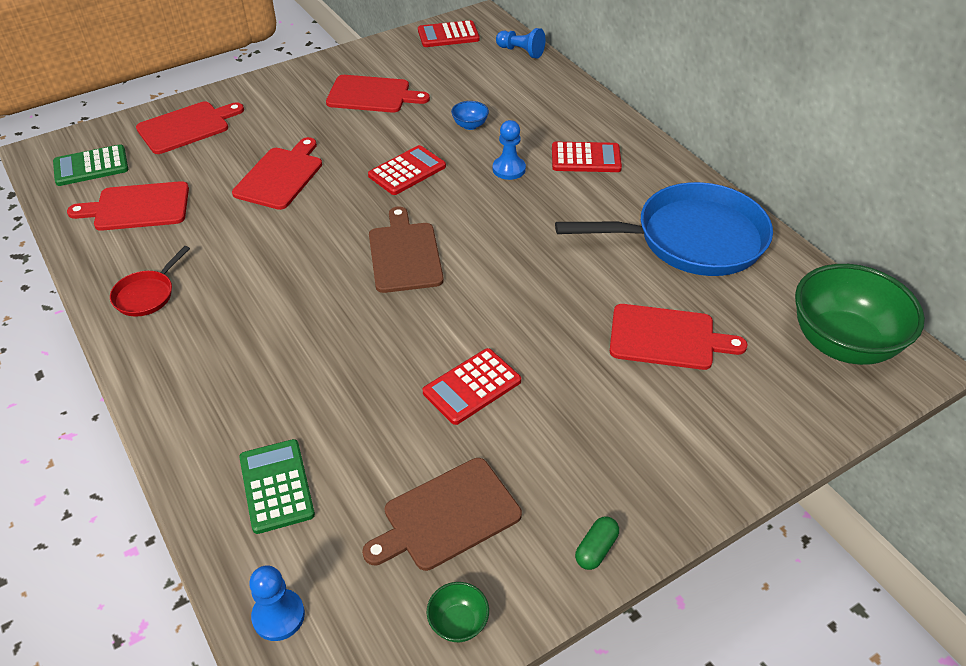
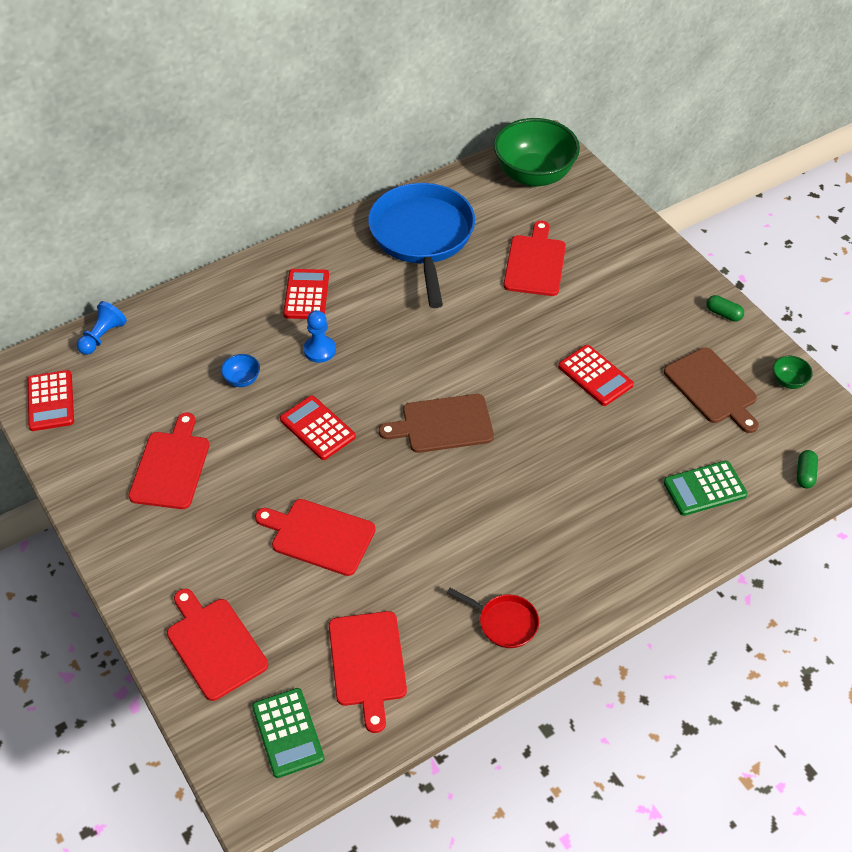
camera: 90 degrees left, 5 degrees up
(278, 616) = (805, 474): blue pawn -> green capsule

